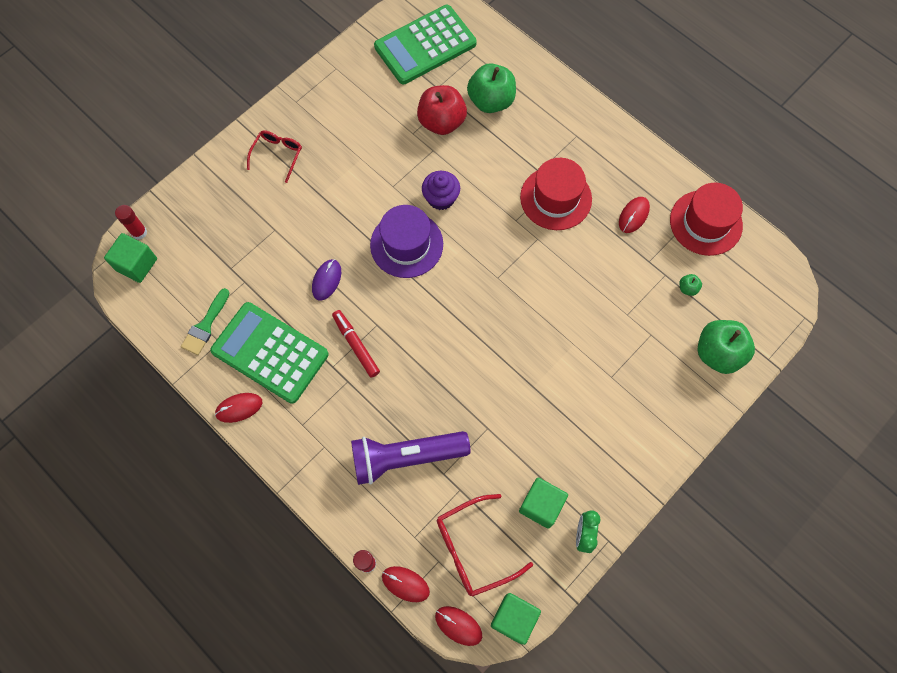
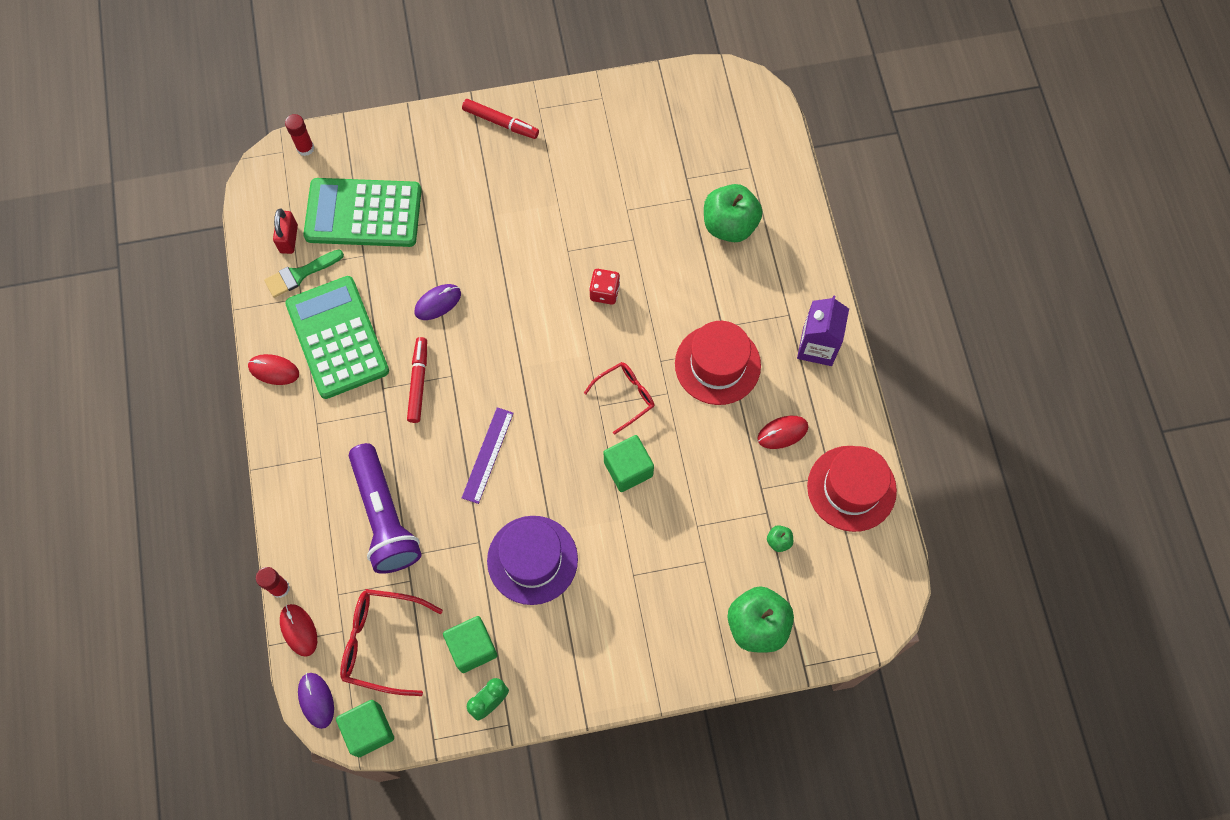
camera: 35 degrees right, 0 degrees up
(136, 264) = (281, 177): green cube -> green cube (628, 469)
(177, 305) = (289, 239): none -> red padlock
(275, 127) = (500, 122): none -> red marker
(277, 155) = (482, 151): red glasses -> red glasses (625, 396)
(405, 457) = (384, 517): purple flashlight -> purple flashlight turned 135 degrees counterclockwise
(406, 244) = (537, 316): purple hat -> purple hat (532, 560)
(425, 45) = (707, 127): green calculator -> green calculator (363, 213)
(441, 122) = (664, 216): red apple -> none
(441, 198) = (604, 292): purple cupcake -> red dice
(446, 363) = (487, 455): none -> purple ruler
(458, 625) = (316, 700): red mouse -> purple mouse
(611, 145) = (817, 346): none -> purple carton

